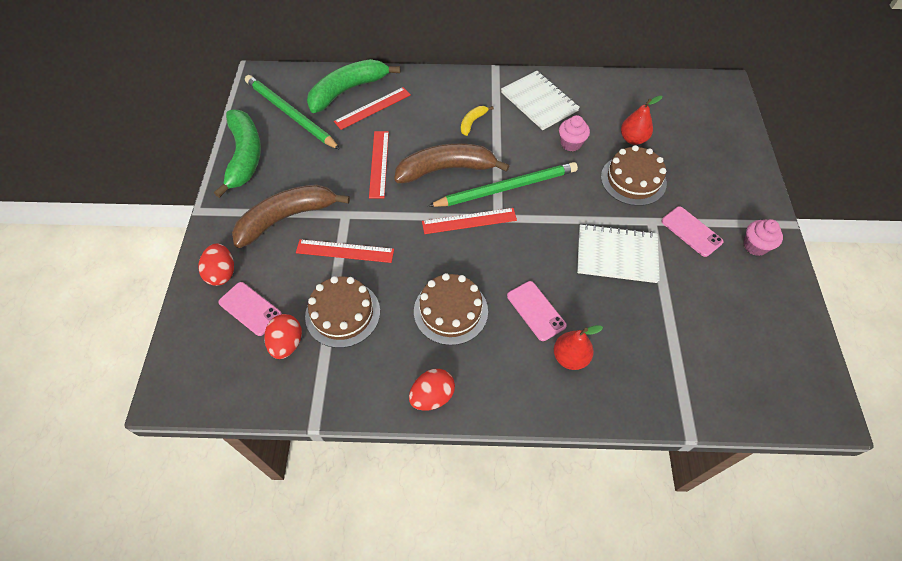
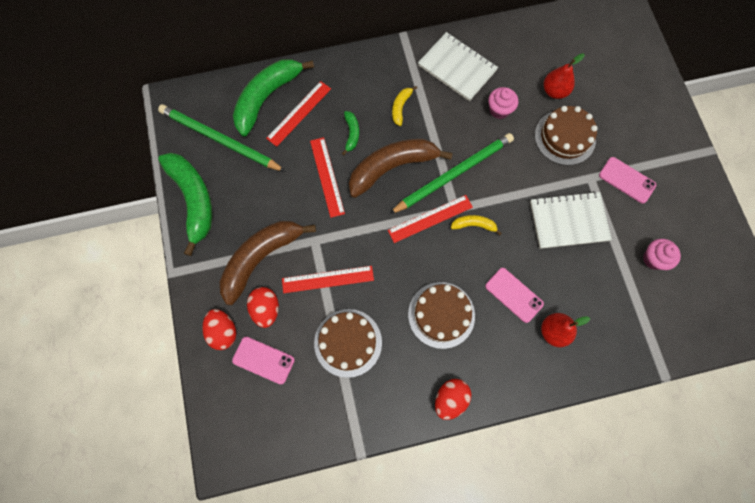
camera: 15 degrees left, 15 degrees up
(287, 343) = (309, 384): red egg -> red egg (266, 309)
(416, 134) = (351, 134): none -> green banana
(513, 236) = (474, 225): none -> yellow banana
(755, 246) = (683, 181): pink cupcake -> pink cupcake (653, 259)

